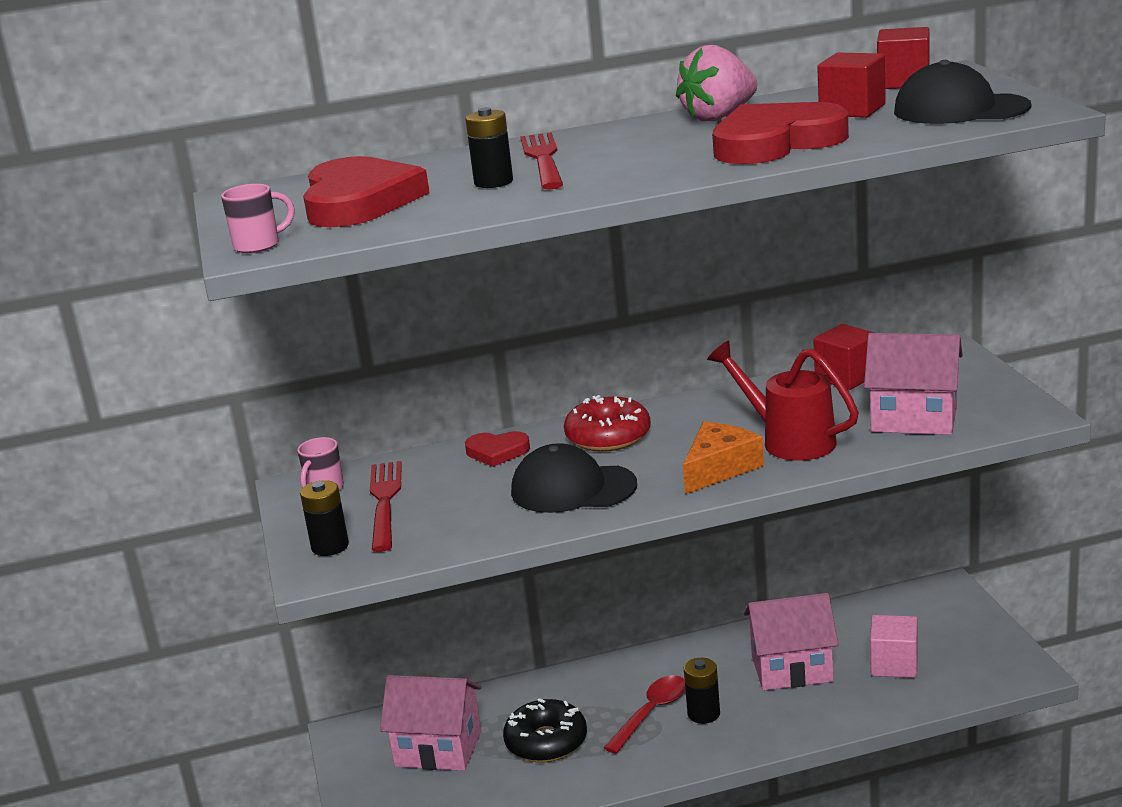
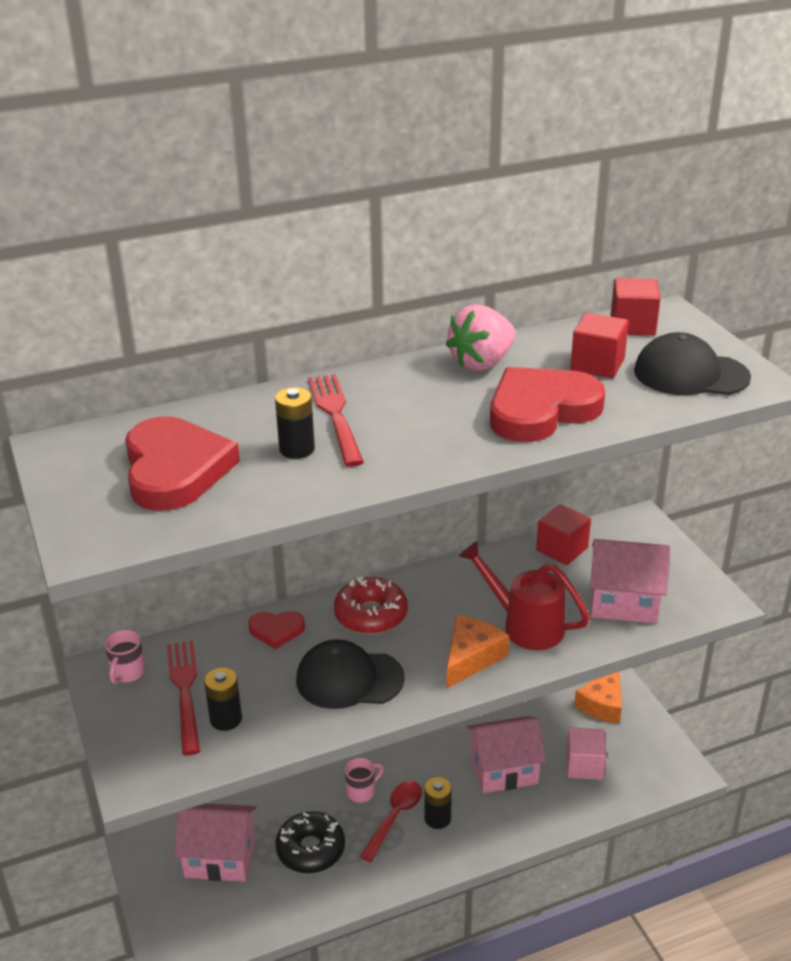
camera: 10 degrees left, 10 degrees up
(259, 245) = (92, 536): pink mug -> pink mug (362, 792)
(330, 546) = (143, 747): black battery -> black battery (226, 719)
(925, 605) = (603, 703): none -> orange cheese

